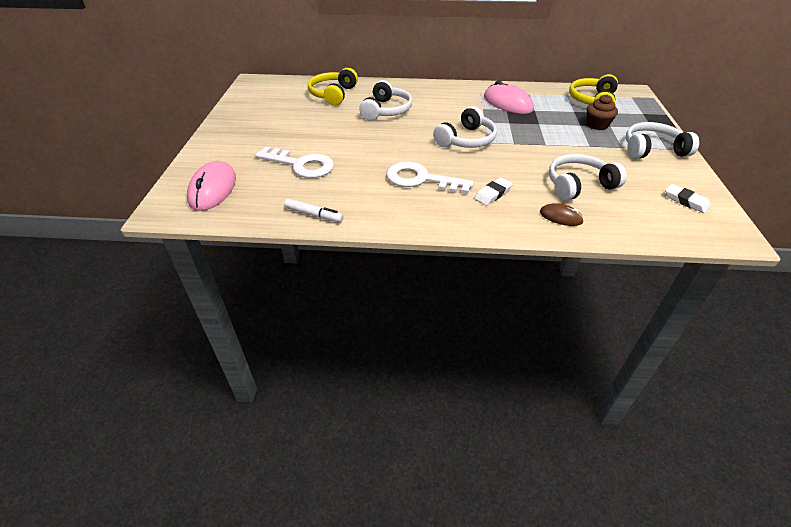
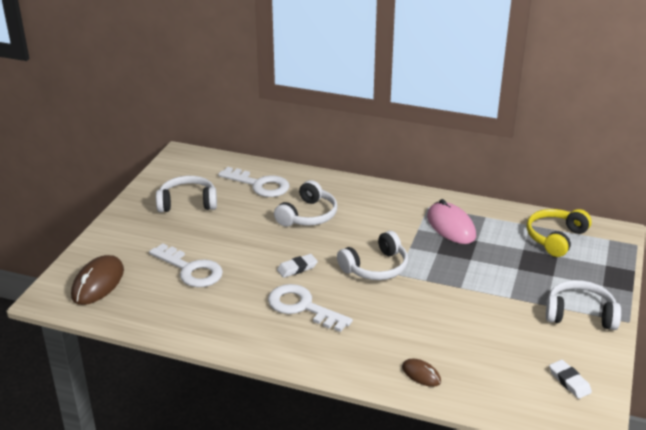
camera: 15 degrees right, 10 degrees down
(213, 189) = (98, 283): pink mouse -> brown mouse
(314, 215) = (181, 327): white marker -> none
(333, 94) = (260, 185): yellow headphones -> white key
(493, 194) = (367, 336): white eraser -> white eraser (297, 268)
(578, 185) = (464, 343): white headphones -> white headphones (187, 203)
(597, 125) = (538, 272): brown cupcake -> none

